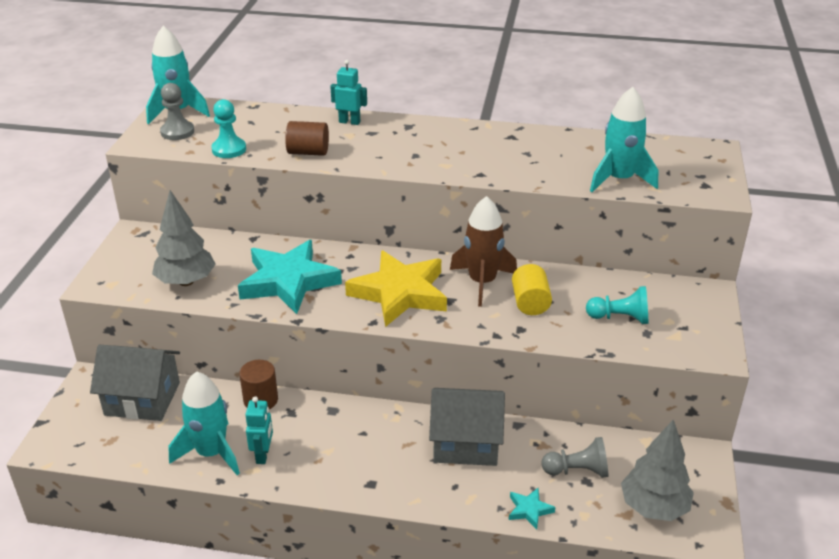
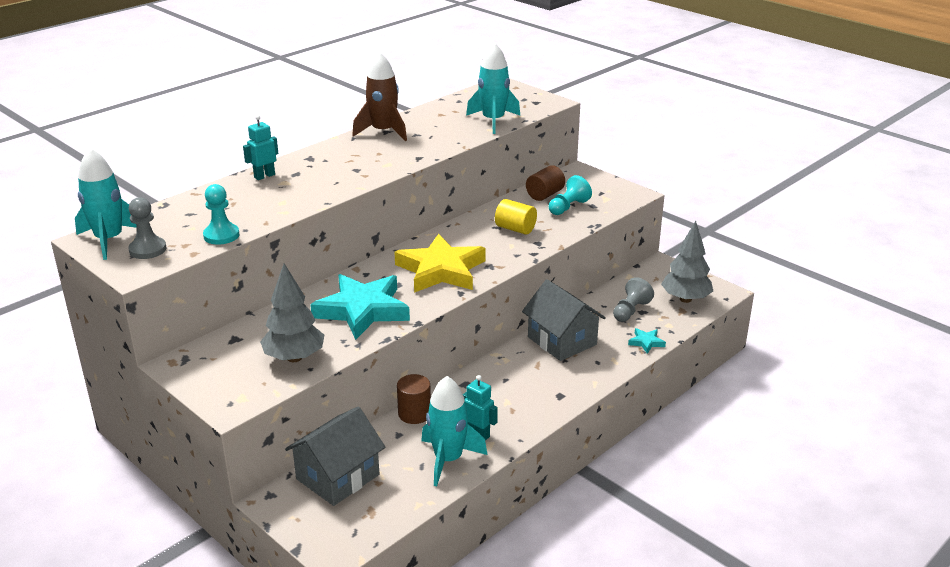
camera: 55 degrees left, 5 degrees down
(308, 152) = (284, 205): brown cylinder -> brown cylinder (545, 195)
(466, 442) = (562, 341): grey house -> grey house turned 75 degrees counterclockwise
(482, 282) = (470, 236): brown rocket -> brown rocket (383, 132)

